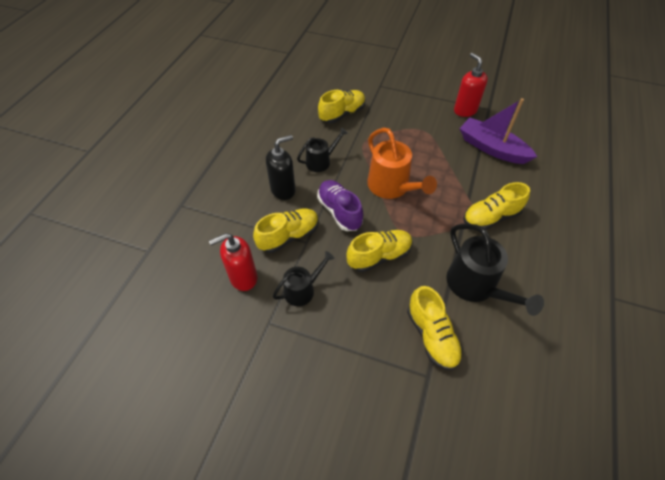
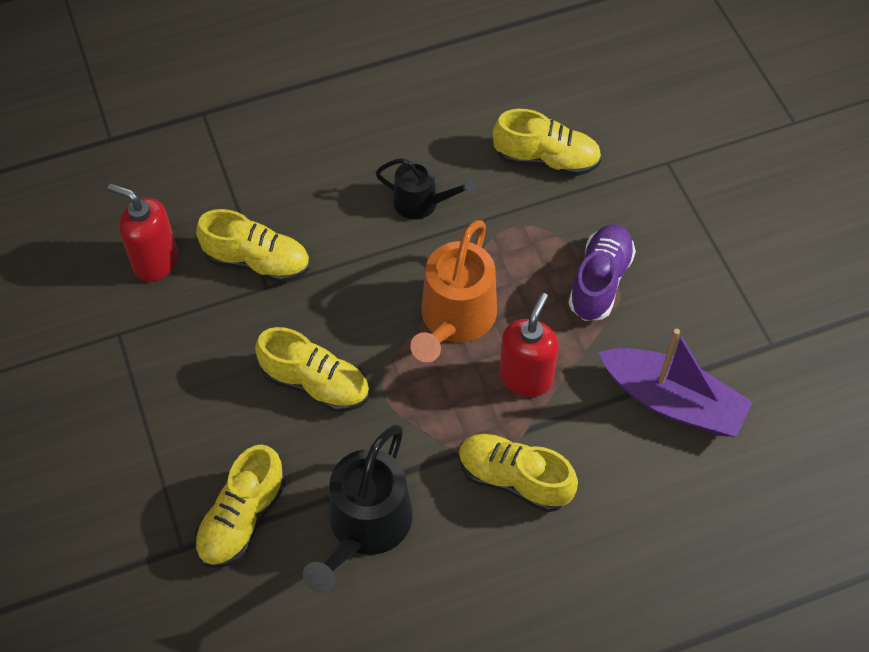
camera: 50 degrees right, 5 degrees up
(283, 190) = (328, 198): black soap dispenser -> none
(302, 290) = (190, 335): black watering can -> none
(339, 211) = (350, 288): purple shoe -> purple shoe (600, 281)
(465, 110) = (730, 313): red soap dispenser -> red soap dispenser (526, 377)
(492, 148) = (672, 401): purple boat -> purple boat turned 120 degrees clockwise

